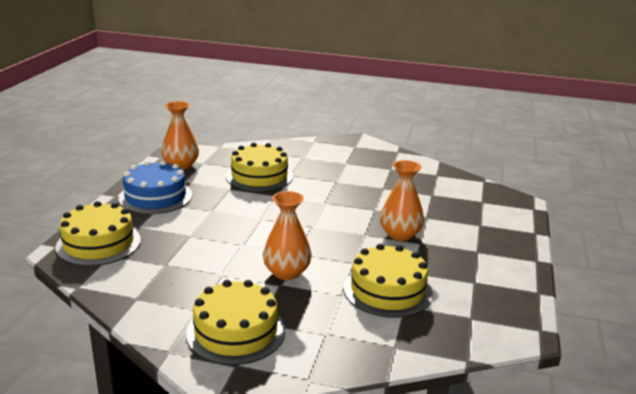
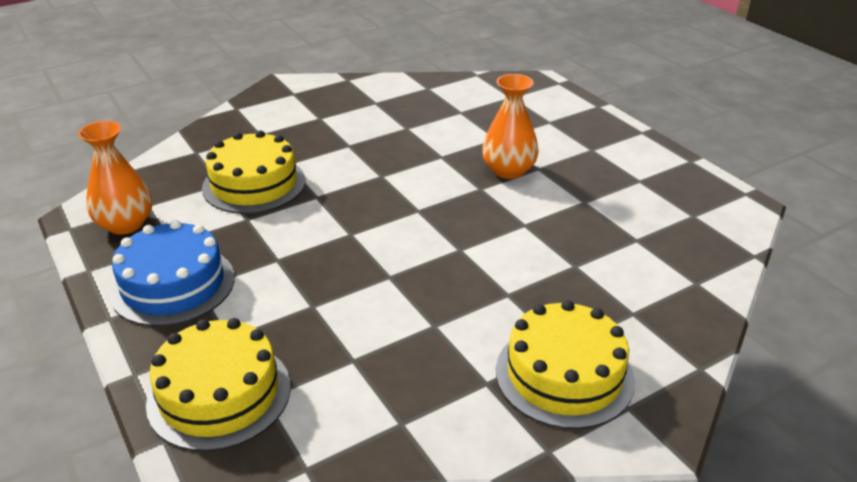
camera: 45 degrees left, 10 degrees up
(286, 272) = (489, 277): orange vase -> none
(387, 290) = (598, 234): yellow cake -> none

